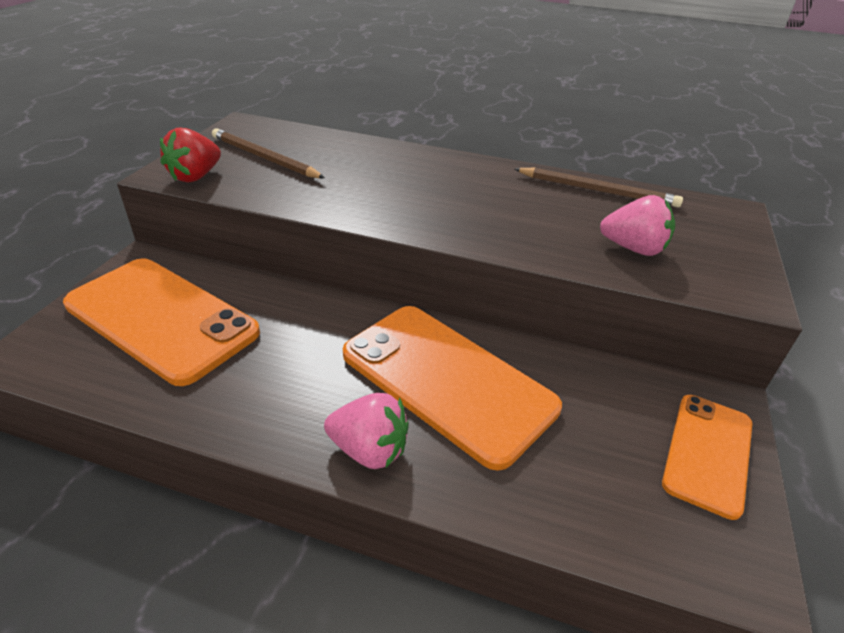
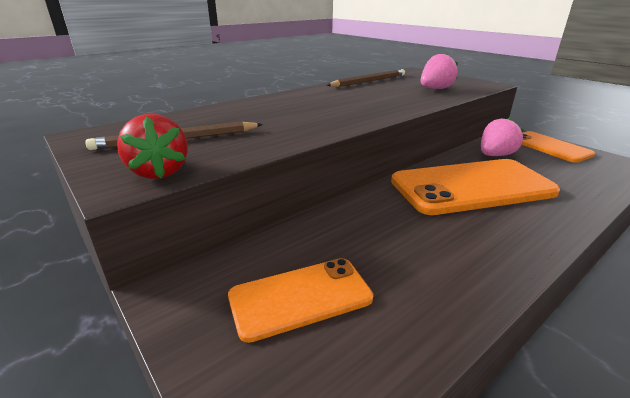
camera: 55 degrees left, 10 degrees down
(161, 318) = (300, 297): orange phone -> orange phone, size x0.59
(369, 450) = (534, 230): pink strawberry -> pink strawberry (495, 155)

